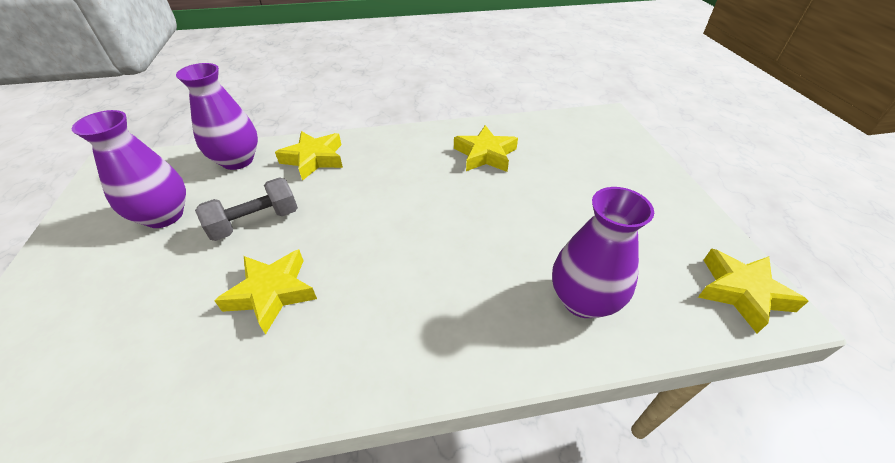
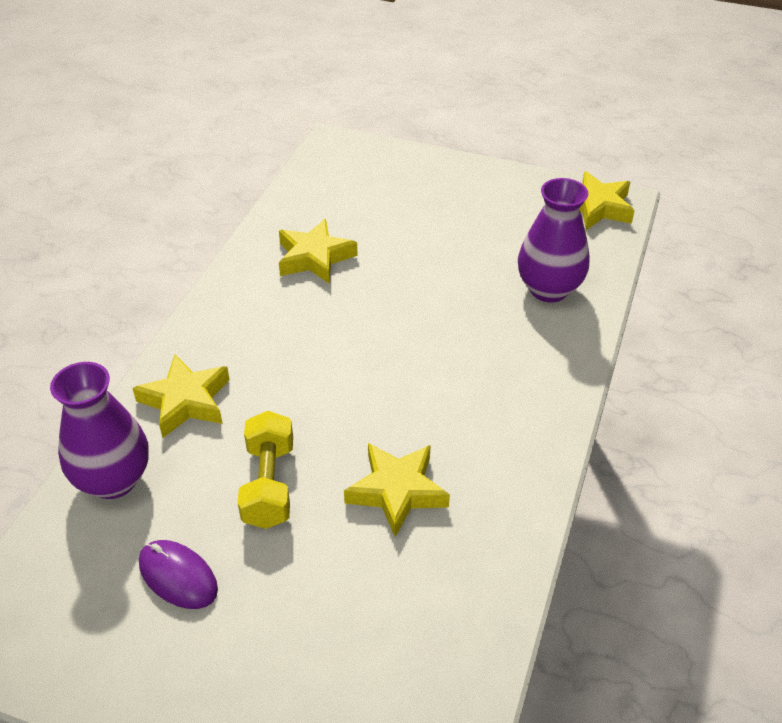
camera: 60 degrees left, 0 degrees up
(164, 216) = (178, 576): purple vase -> purple mouse
(255, 222) = (269, 484): grey dumbbell -> yellow dumbbell

